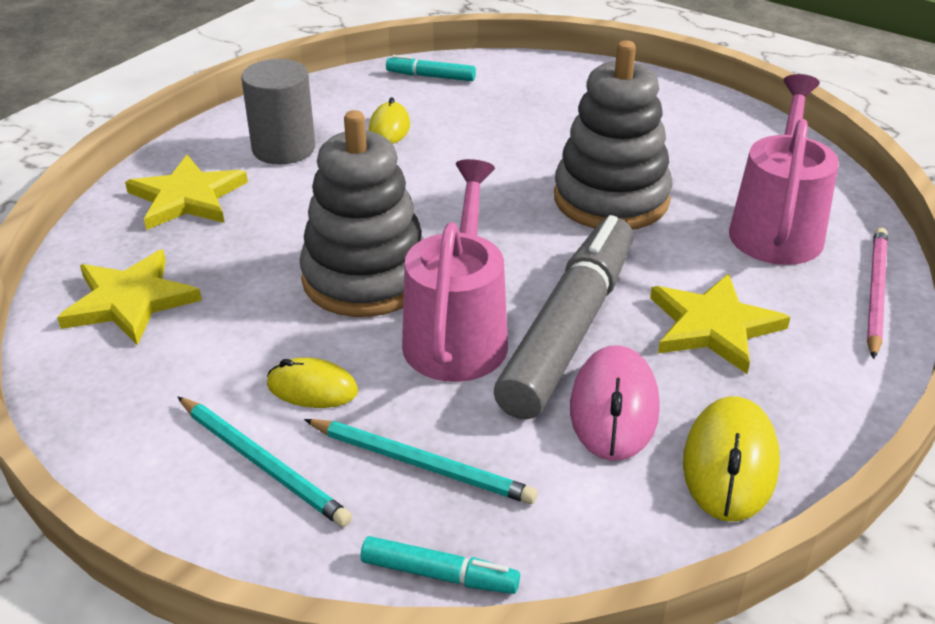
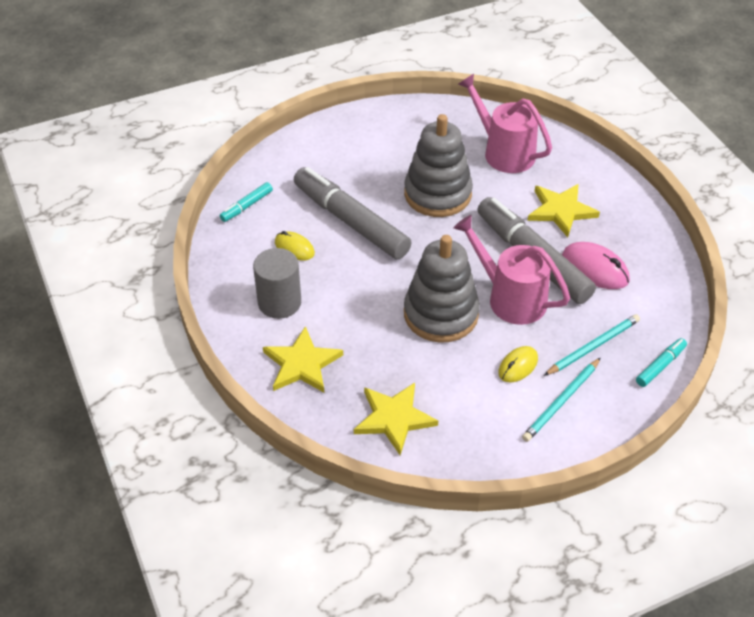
camera: 60 degrees left, 10 degrees up
(263, 464) = (561, 402): turquoise pencil -> turquoise pencil turned 150 degrees clockwise
(479, 150) = (351, 221): none -> grey marker
(730, 464) = (647, 251): yellow mouse -> none
(875, 293) = (571, 149): pink pencil -> none

